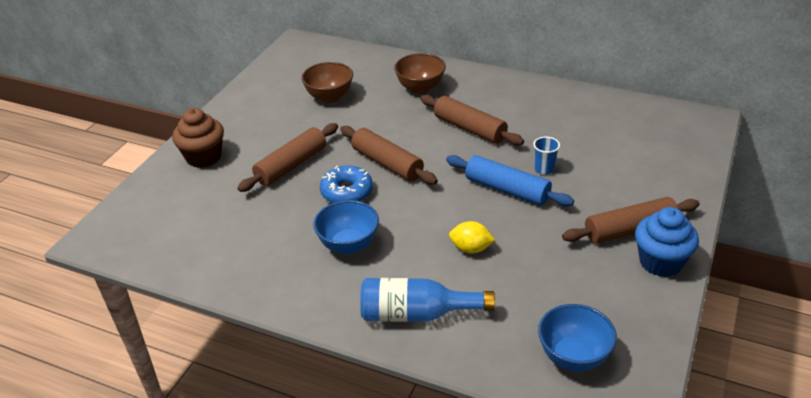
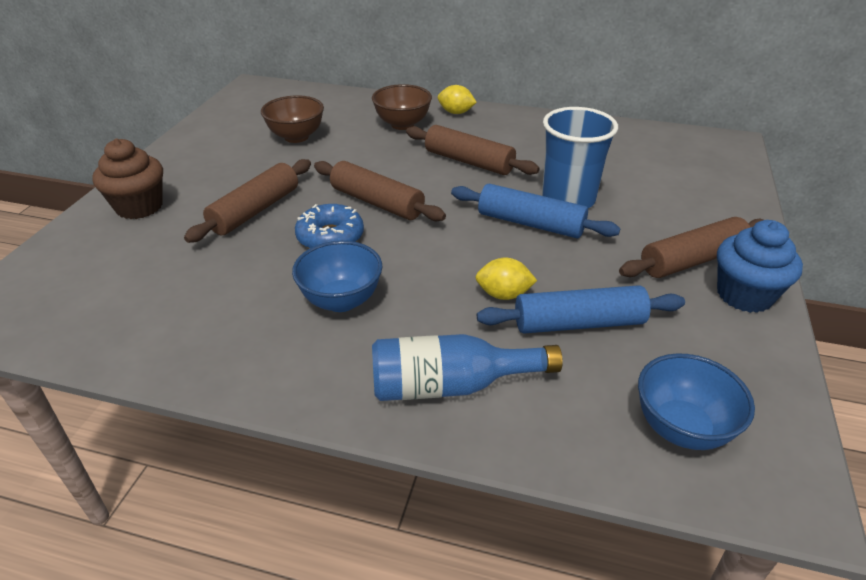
camera: 10 degrees left, 0 degrees up
(469, 77) = (456, 112): none -> yellow lemon
(522, 275) = (578, 323): none -> blue rolling pin
(544, 169) = (568, 199): blue cup -> blue cup, size x2.19

